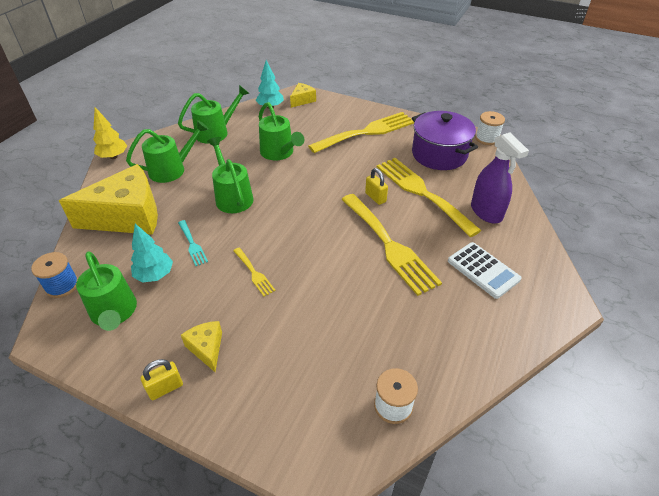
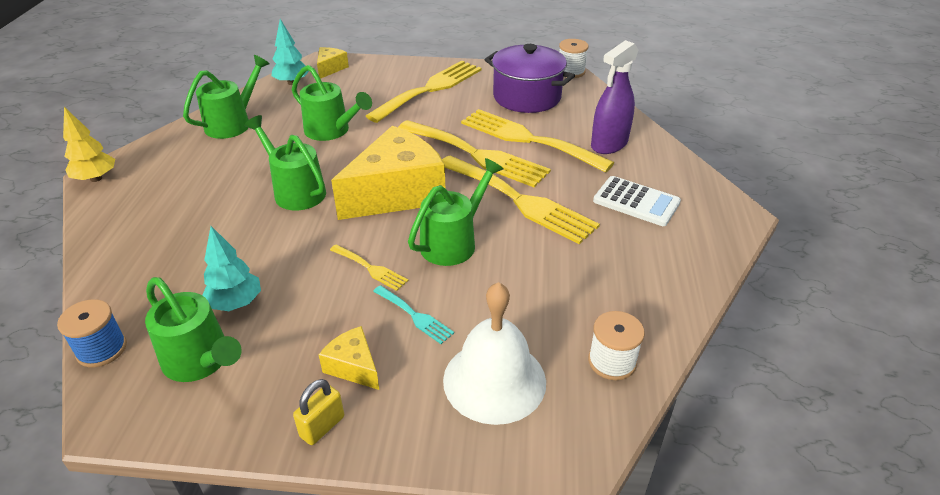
camera: 20 degrees left, 5 degrees down
(127, 216) = (157, 244): yellow cheese -> yellow cheese (396, 193)
(172, 169) = (193, 177): green watering can -> green watering can (453, 242)
(192, 244) = (270, 256): turquoise fork -> turquoise fork (415, 316)
(297, 392) = (494, 380): none -> white bell
(375, 197) = (477, 155): yellow padlock -> yellow fork
(486, 212) = (609, 144): purple spray bottle -> purple spray bottle turned 90 degrees clockwise

